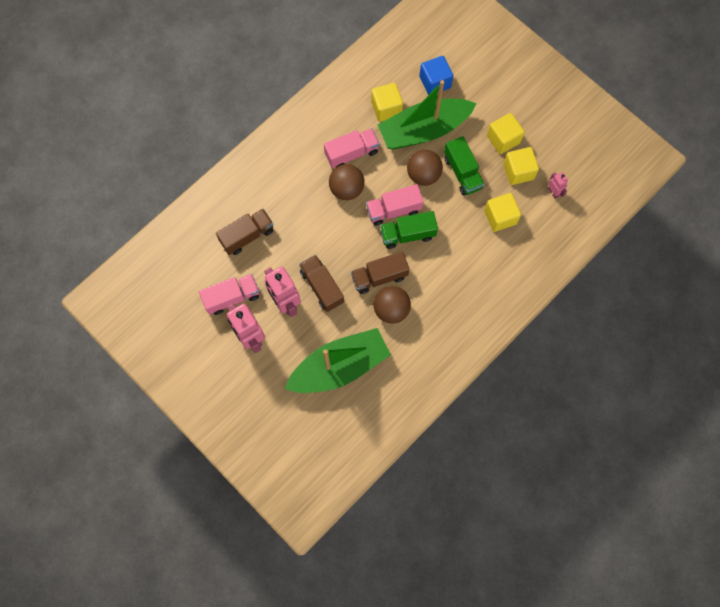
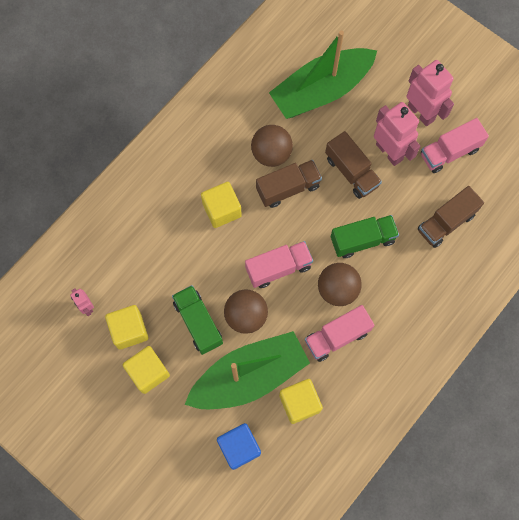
camera: 175 degrees right, 0 degrees up
(407, 234) = (259, 240): green truck -> green truck (362, 240)
(500, 217) = (151, 270): yellow cube -> yellow cube (222, 210)

